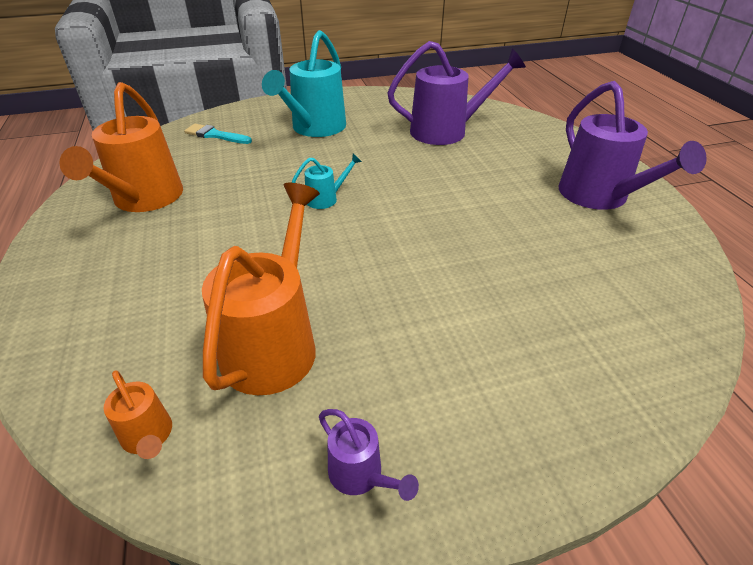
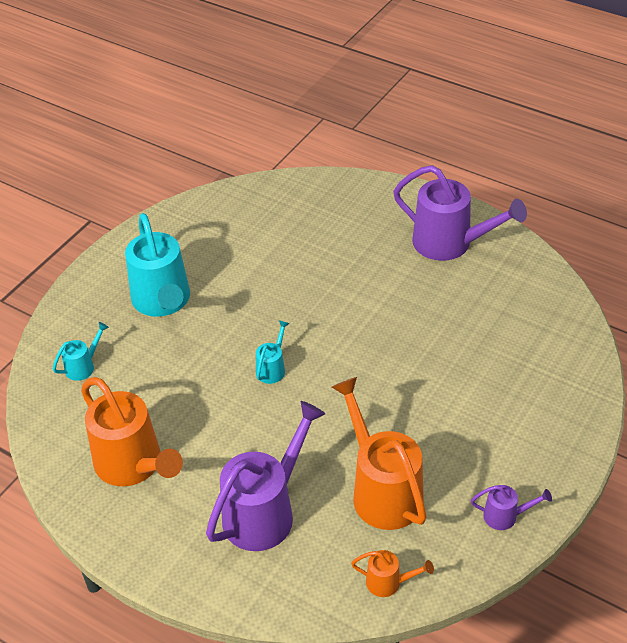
camera: 40 degrees left, 5 degrees up
(215, 135) = (83, 366): turquoise brush -> turquoise watering can
(447, 131) = (277, 236): purple watering can -> purple watering can (266, 511)

